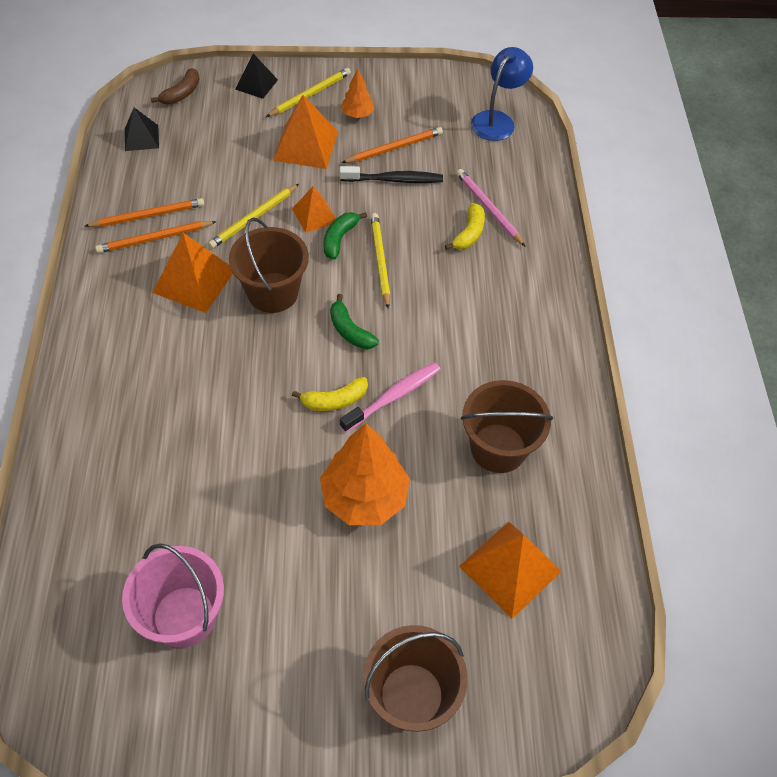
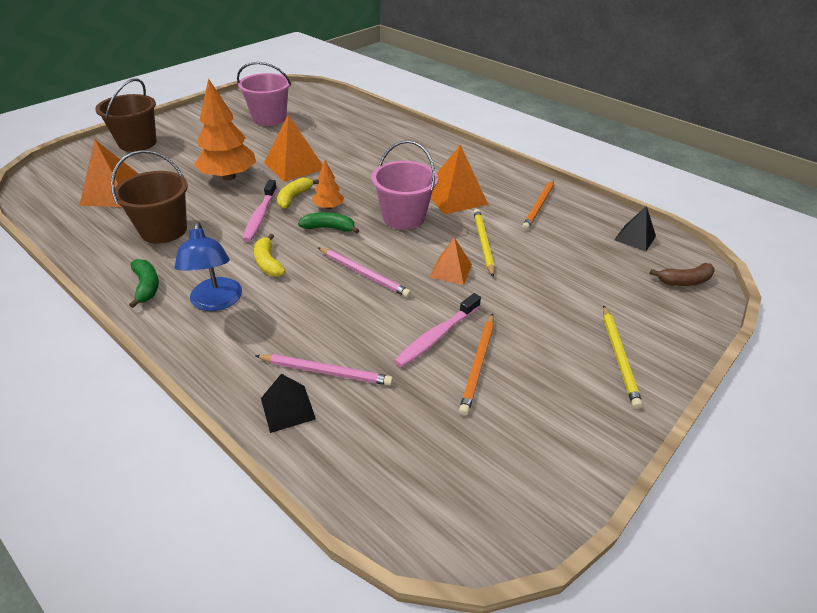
camera: 135 degrees right, 15 degrees down
(155, 239) = (512, 199): orange pencil -> none
(181, 94) = (684, 281): brown banana -> brown banana turned 90 degrees counterclockwise
(256, 84) = (666, 331): black pyramid -> black pyramid (287, 408)
(273, 292) = (403, 217): brown bucket -> pink bucket
(305, 146) = (541, 311): orange pyramid -> orange pyramid (294, 165)
(339, 239) = (411, 268): green banana -> green banana (146, 286)
(357, 114) = (555, 371): orange tree -> orange tree (328, 207)
(380, 260) = (364, 274): yellow pencil -> pink pencil
(394, 180) = (436, 336): black toothbrush -> pink toothbrush
(469, 233) = (319, 338): yellow banana -> yellow banana (268, 263)
(497, 120) = (430, 486): blue lamp -> blue lamp (216, 302)

